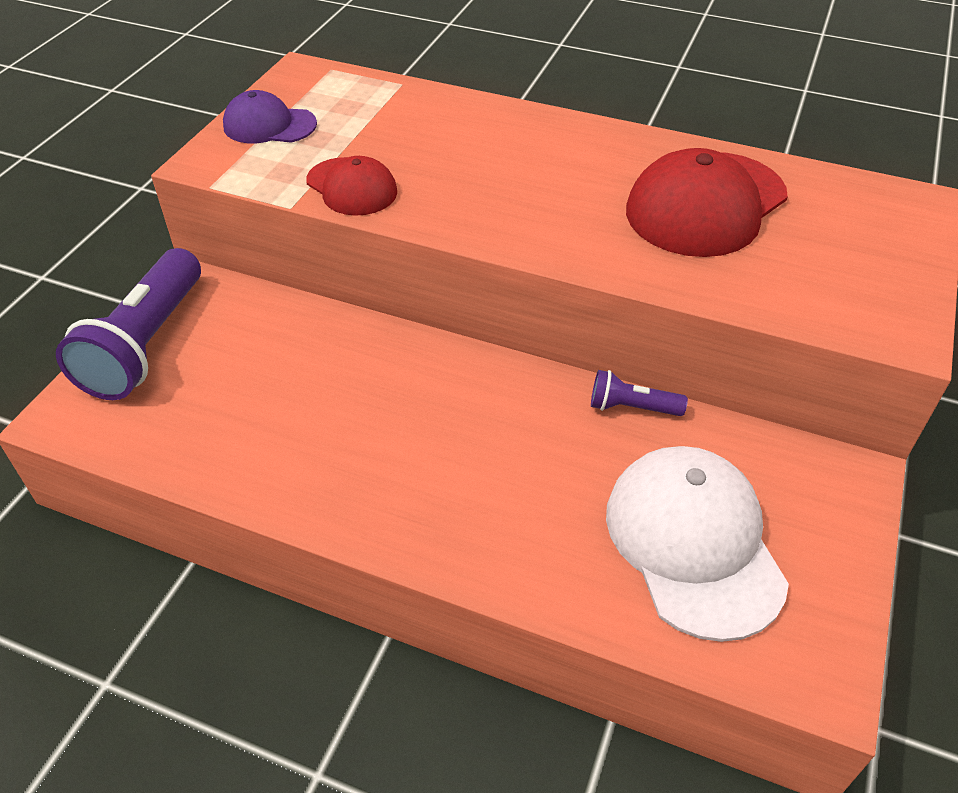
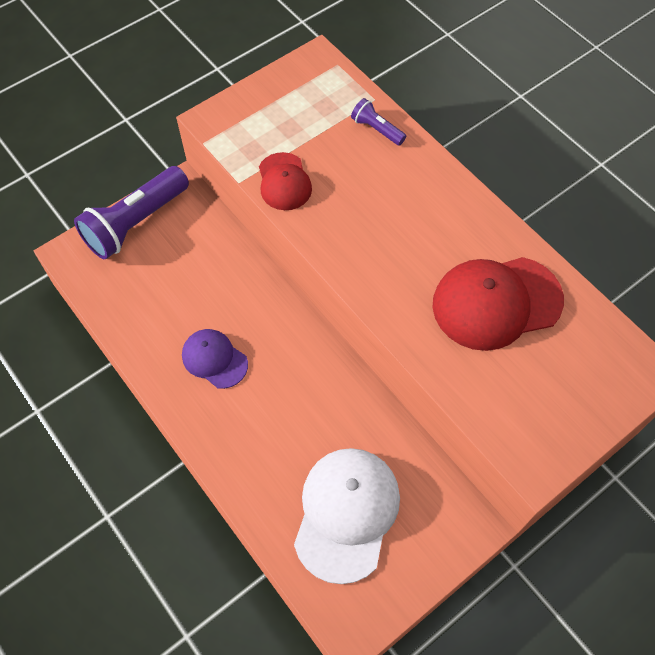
camera: 30 degrees right, 15 degrees up
(269, 125) = (267, 103): purple cap -> purple cap (214, 359)
(631, 407) = (377, 409): purple flashlight -> purple flashlight (377, 129)

